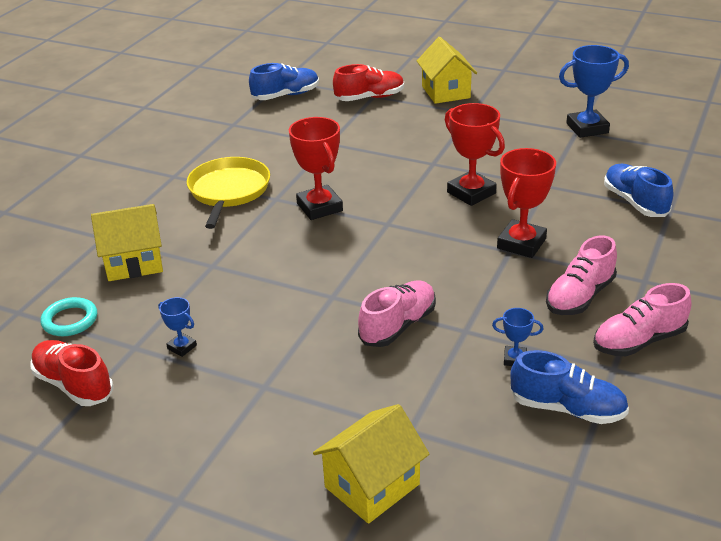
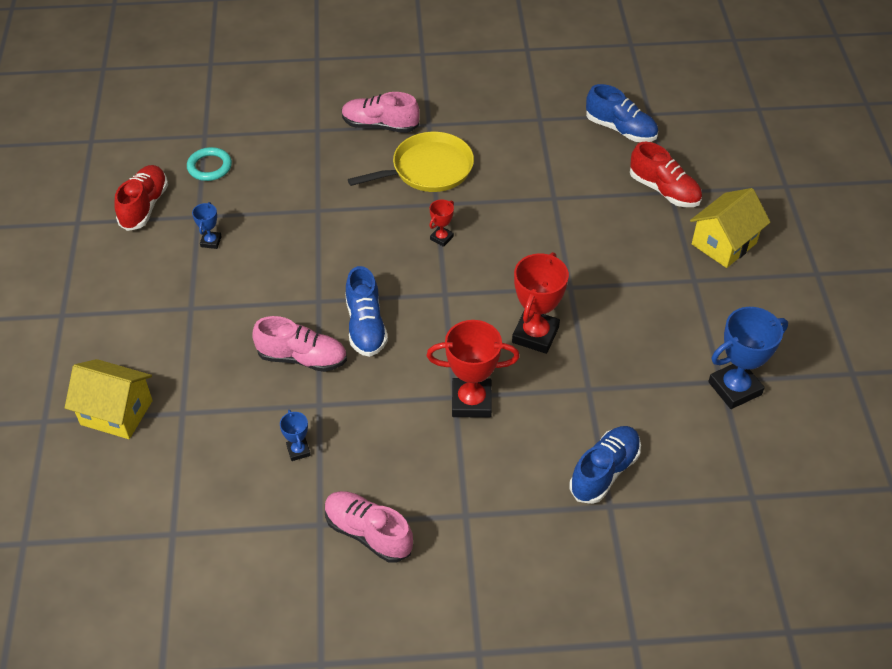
camera: 60 degrees right, 15 degrees up
(134, 263) = (295, 164): yellow house -> none
(319, 207) = (441, 238): red trophy -> red trophy, size x0.49
(567, 408) = (253, 505): blue shoe -> blue shoe (366, 326)
(579, 296) = (411, 471): pink shoe -> pink shoe (380, 125)
(587, 128) = (734, 388): blue trophy -> blue trophy turned 75 degrees counterclockwise

